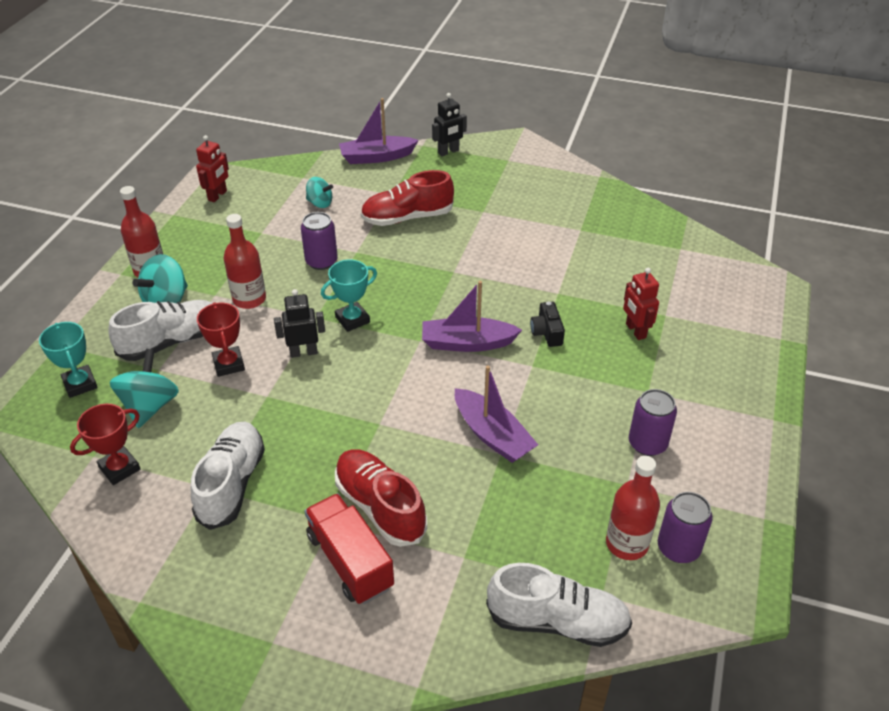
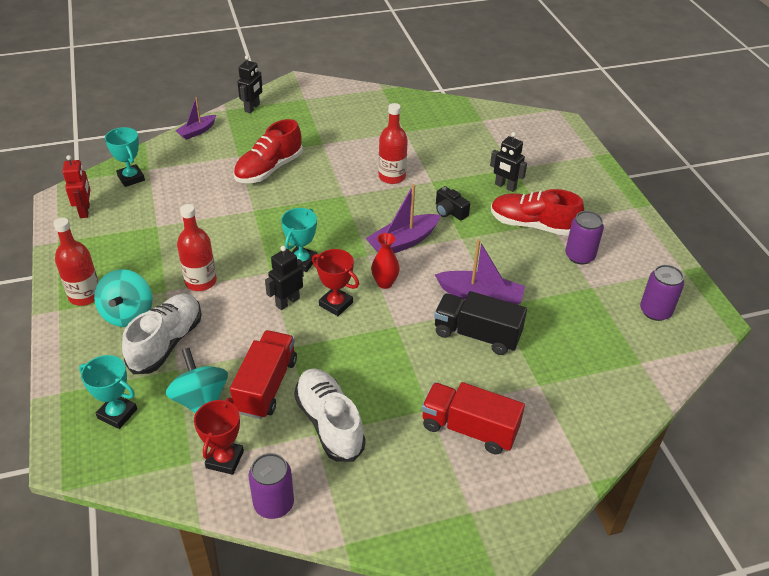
camera: 35 degrees left, 0 degrees up
(213, 421) = (266, 386): none -> red truck
(229, 364) = (235, 338): red trophy -> red trophy (336, 304)
(281, 180) = (131, 178): none -> turquoise trophy
(320, 203) = (185, 184): turquoise spinning top -> none
(321, 261) = (232, 228): purple can -> purple can (274, 504)
(376, 157) = (197, 131): purple boat -> purple boat, size x0.63
(380, 507) = (453, 382): red shoe -> red shoe (533, 225)
(409, 376) = (384, 283): none -> red vase
(450, 472) = (477, 335): none -> black truck
(557, 621) = (631, 393): white shoe -> none
(627, 543) = (625, 324): red bottle -> red bottle (392, 177)
(635, 331) = (505, 186): red robot -> black robot

